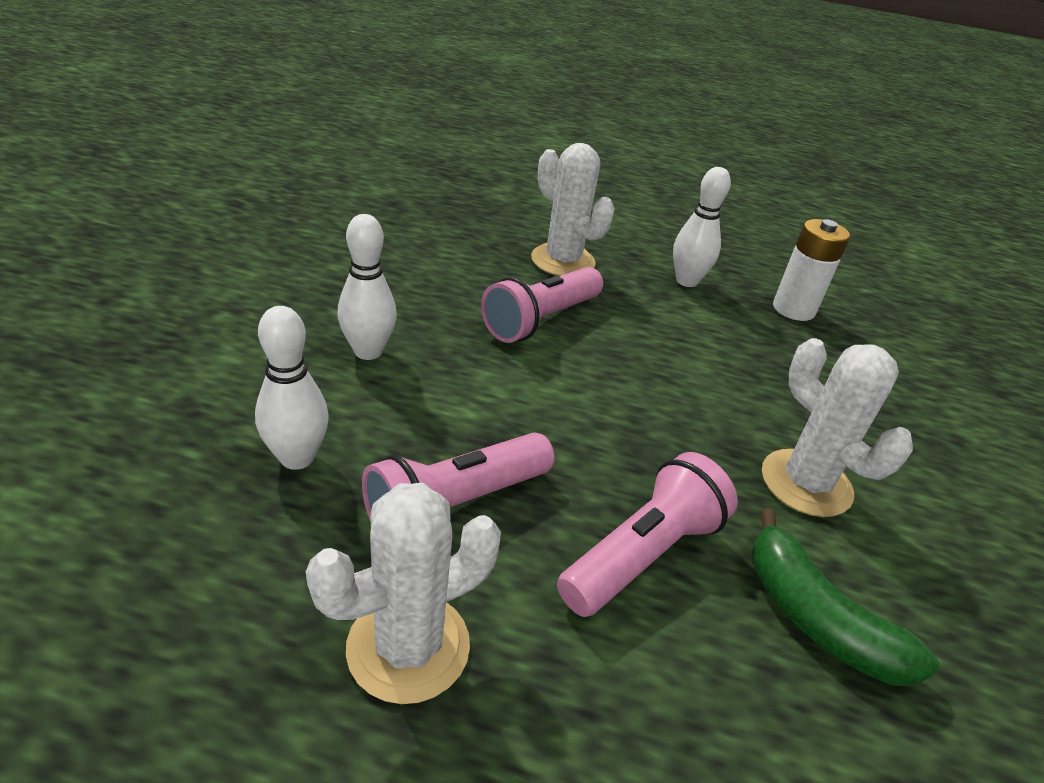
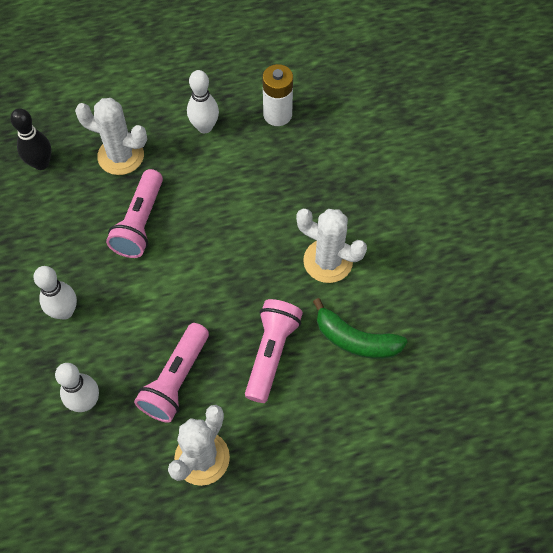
camera: 25 degrees left, 25 degrees up
(464, 230) = (41, 163): none -> black bowling pin

